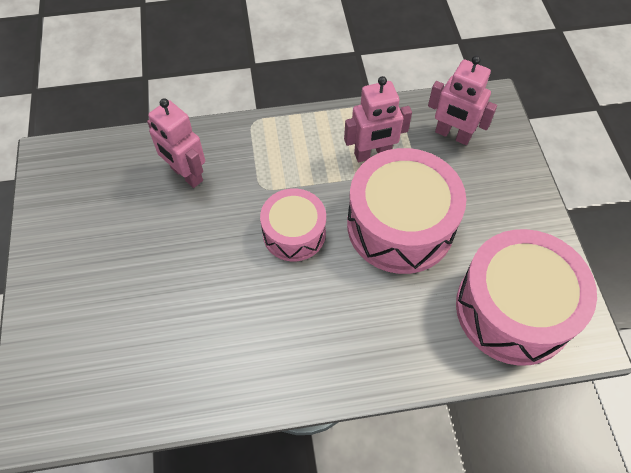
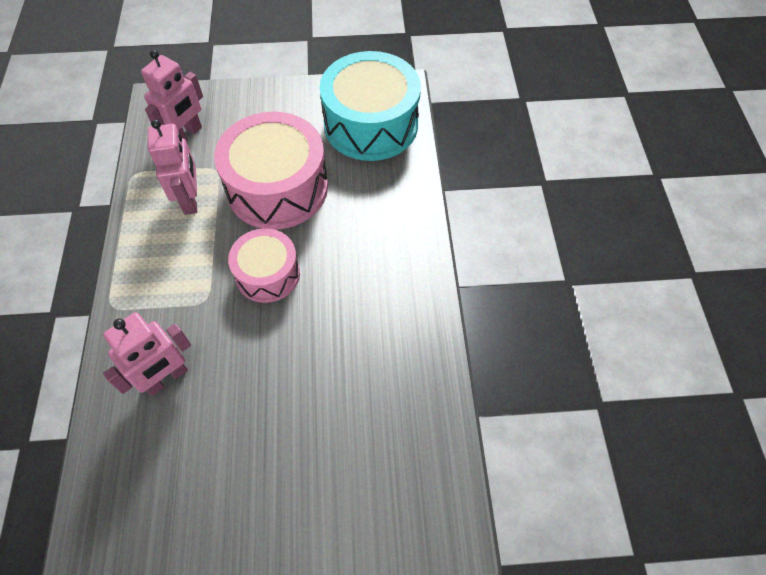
camera: 85 degrees left, 0 degrees up
(513, 309) = (371, 124): pink drum -> turquoise drum

